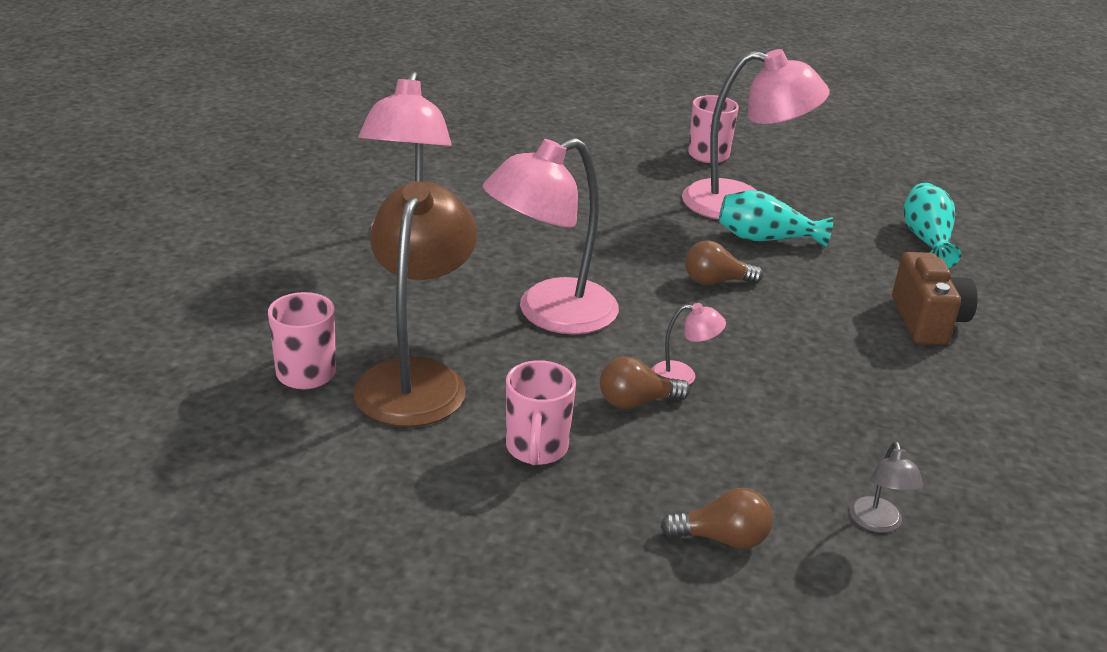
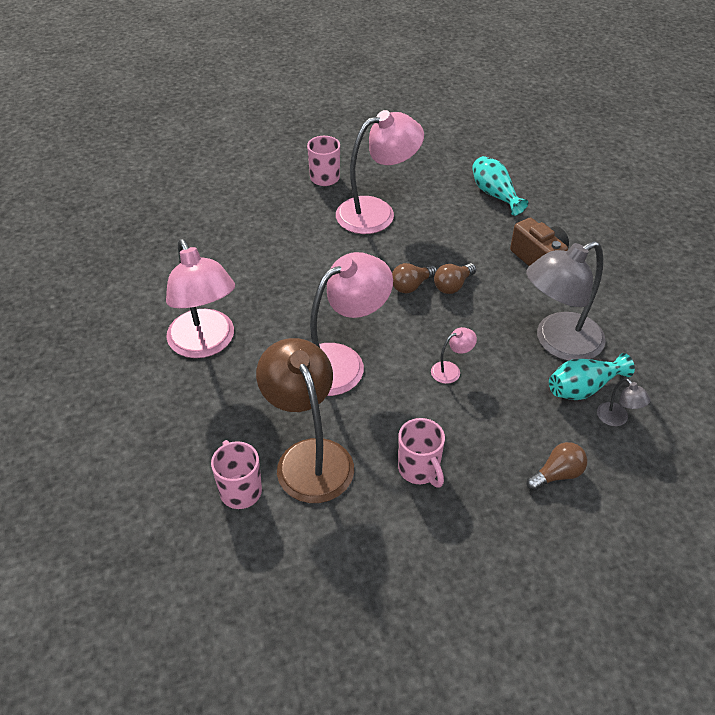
camera: 30 degrees left, 15 degrees up
(550, 314) = (342, 362): pink lamp -> pink lamp turned 150 degrees counterclockwise
(636, 402) = (442, 404): brown light bulb -> brown light bulb (453, 285)
(765, 239) = (411, 236): turquoise vase -> turquoise vase (583, 388)
(868, 410) = (558, 343): none -> grey lamp

